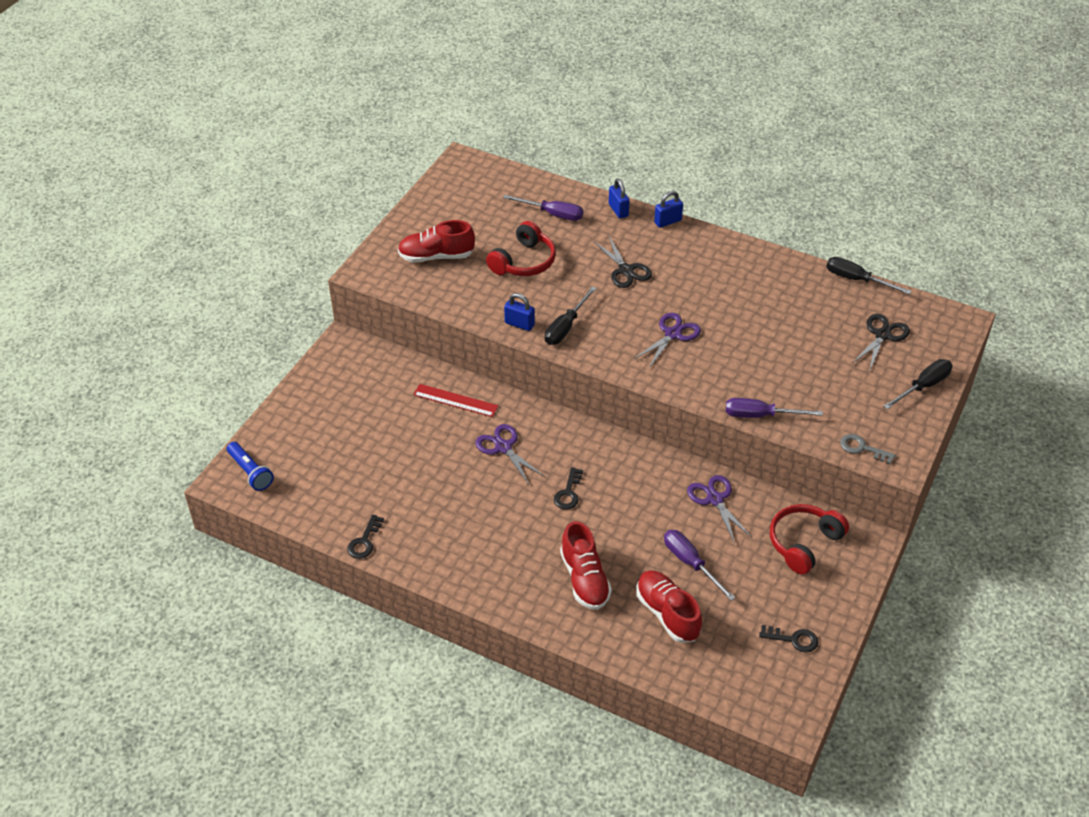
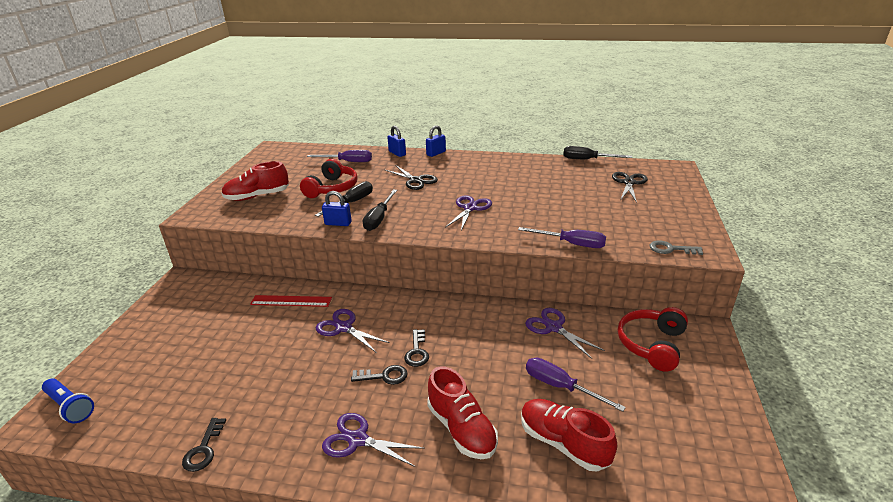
camera: 15 degrees left, 15 degrees down
(493, 566) = (358, 440): none -> purple scissors
(760, 415) = (571, 244): purple screwdriver -> purple screwdriver turned 150 degrees counterclockwise
(793, 639) = (703, 436): black key -> black key (384, 376)
(923, 386) = (683, 204): black screwdriver -> black screwdriver (352, 203)

